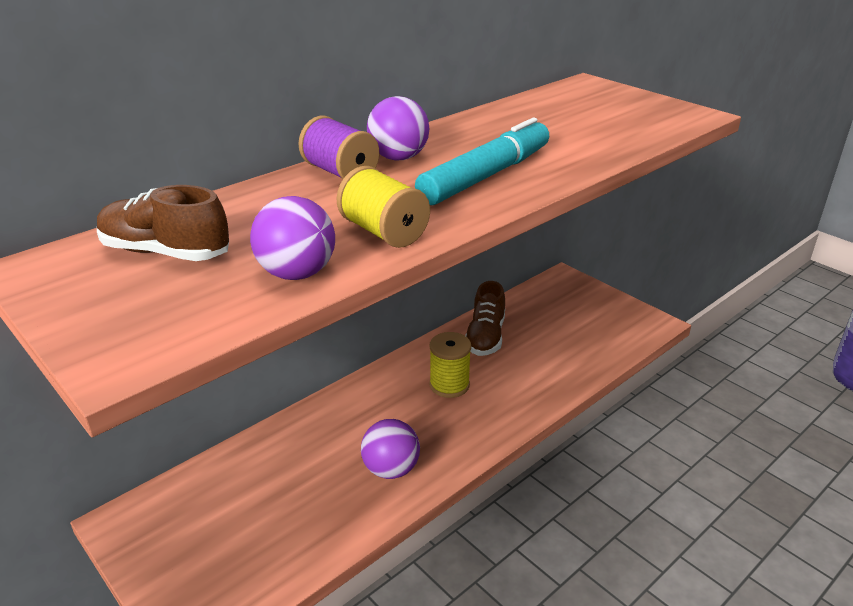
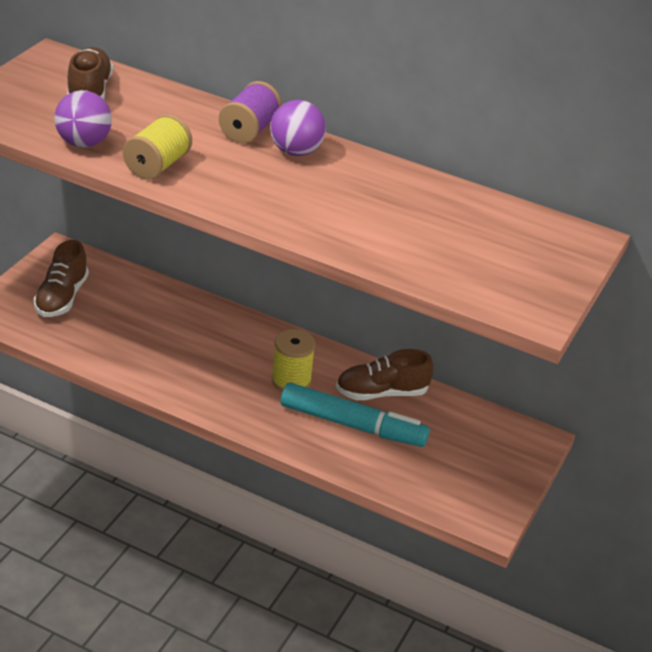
camera: 65 degrees right, 5 degrees up
(214, 540) = (62, 297): none -> brown shoe
(391, 469) = (166, 367): purple ball -> none
(485, 176) = (284, 198): turquoise marker -> turquoise marker (352, 425)

